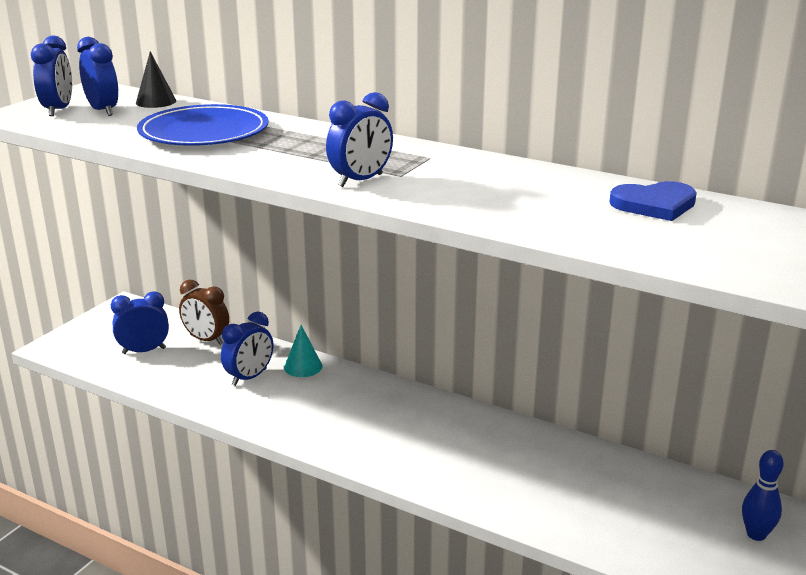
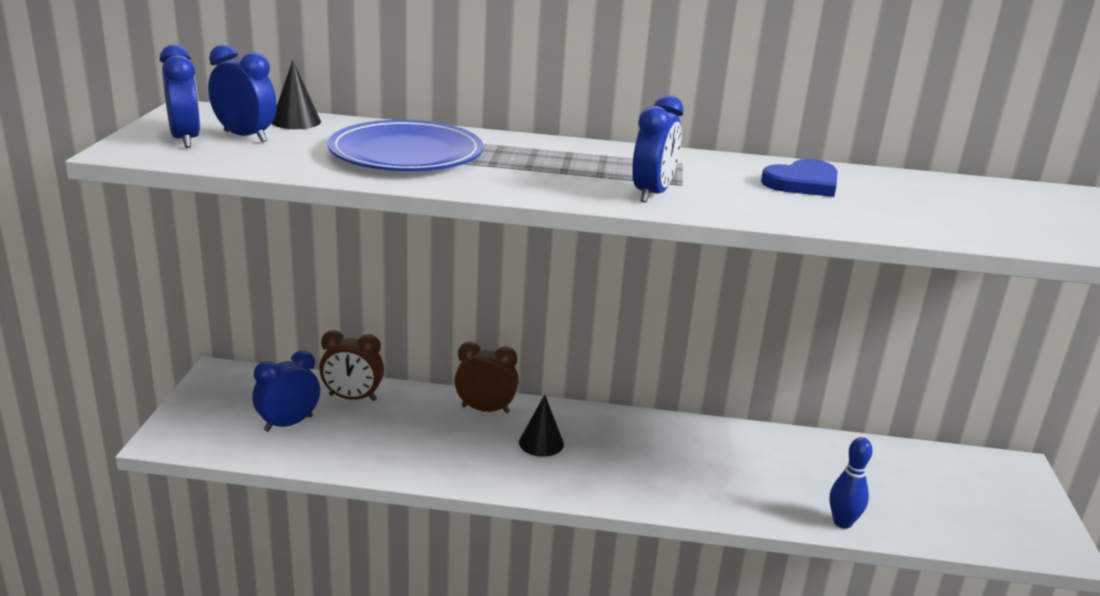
camera: 25 degrees left, 0 degrees up
(249, 377) = (437, 432): blue clock -> none
(303, 367) = (485, 409): turquoise cone -> brown clock
(326, 401) = (541, 443): none -> black cone
(654, 205) = (940, 191): blue heart -> blue heart (803, 183)
(756, 534) = (1012, 490): blue bowling pin -> blue bowling pin (842, 522)

